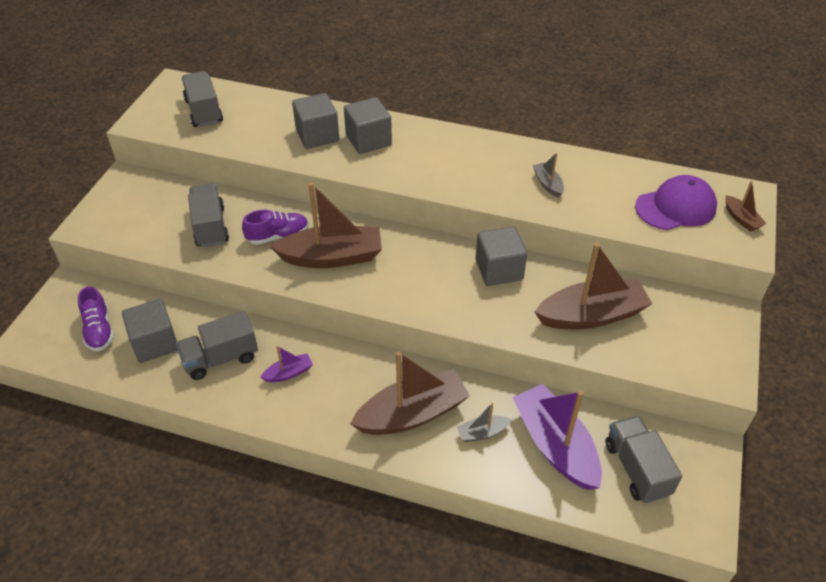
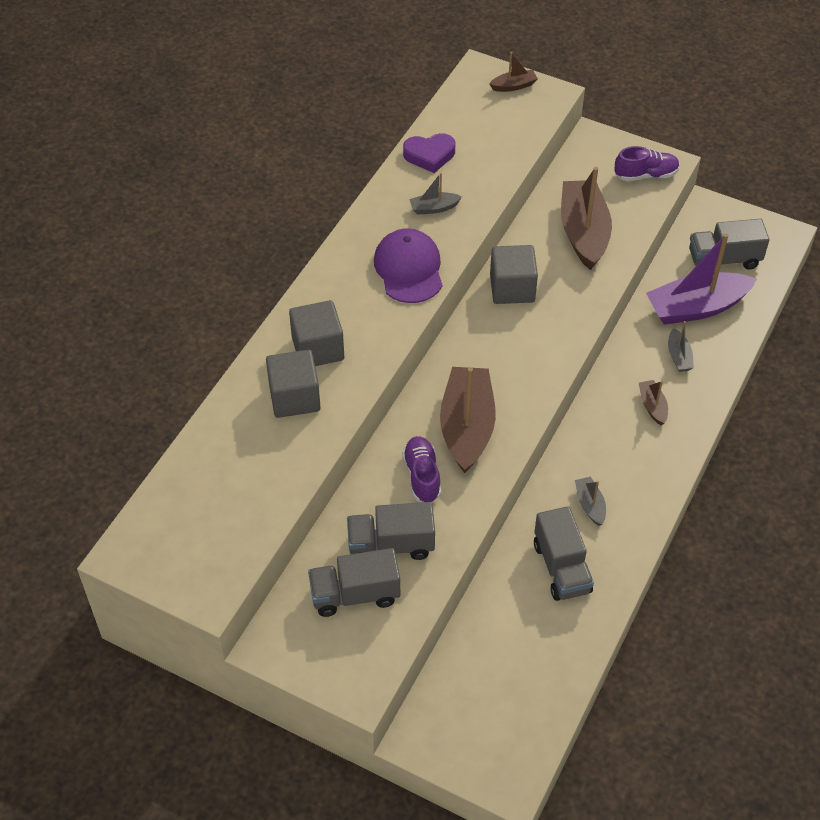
camera: 80 degrees left, 5 degrees up
(99, 330) = (500, 696): purple shoe -> purple shoe (645, 175)
(155, 343) = (530, 634): grey cube -> none
(204, 111) = (206, 518): grey truck -> grey truck (355, 594)
(288, 373) = (590, 505): purple boat -> grey boat
(412, 414) = (652, 406): brown boat -> brown boat, size x0.45
(613, 174) = (429, 155): none -> purple heart
(676, 207) = (488, 124): purple cap -> purple cap (409, 269)

